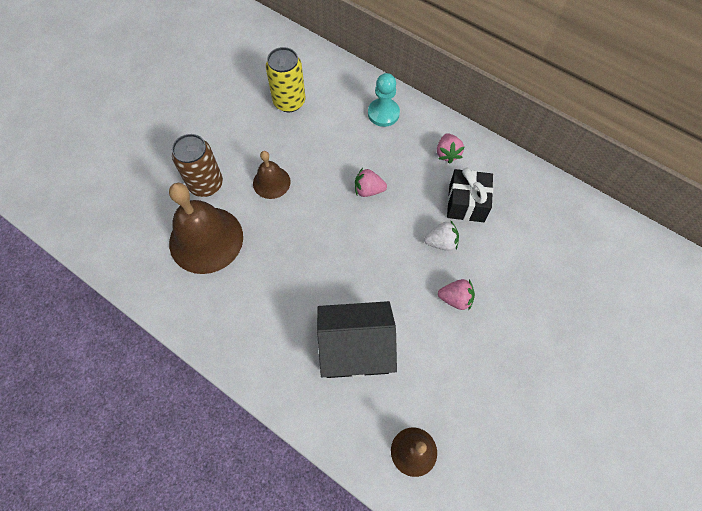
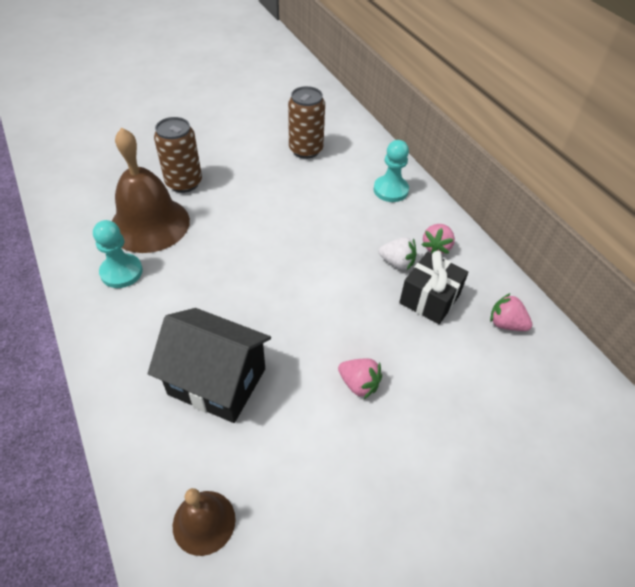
camera: 25 degrees right, 15 degrees down
(216, 296) = (121, 272): none -> turquoise pawn
(271, 182) = (243, 203): brown bell -> none
(289, 102) = (306, 150): yellow can -> brown can
(368, 190) = (332, 246): pink strawberry -> pink strawberry (506, 324)
(441, 242) = (378, 323): white strawberry -> white strawberry (397, 262)

